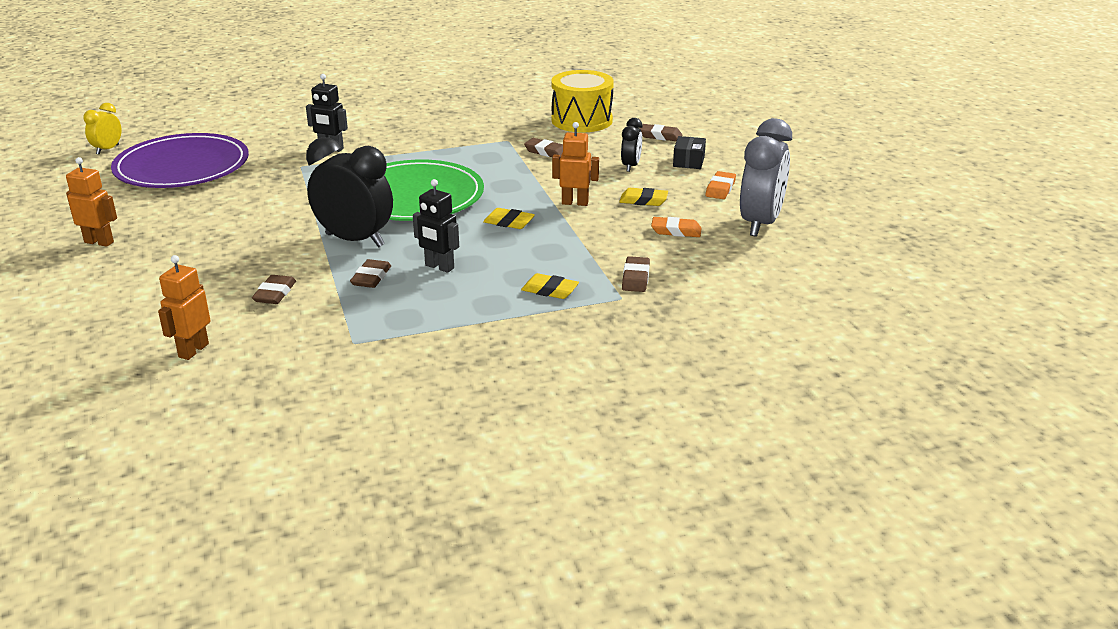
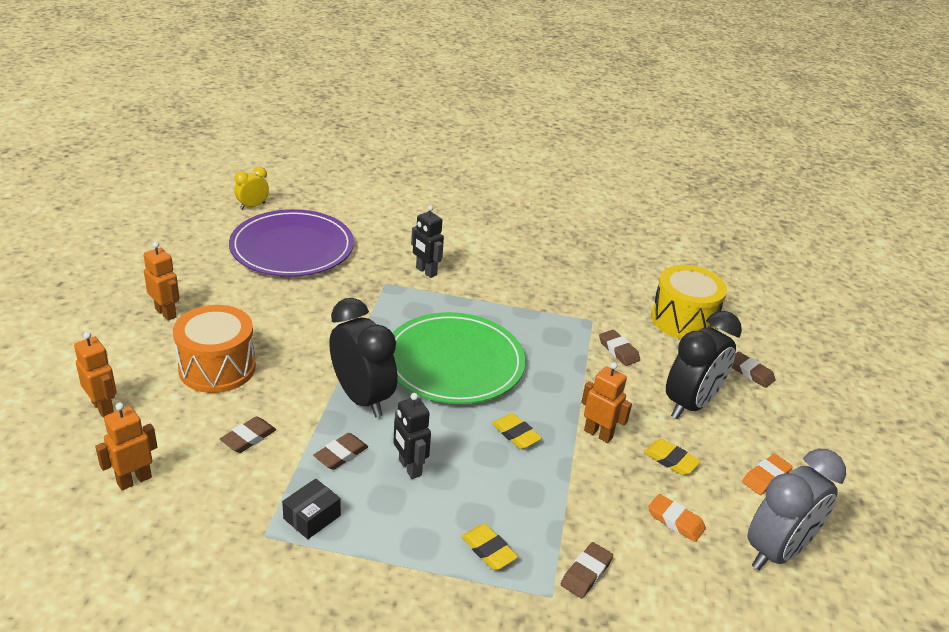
camera: 25 degrees right, 5 degrees up
(107, 318) = (103, 407): none -> orange robot
(195, 261) = (217, 368): none -> orange drum
(630, 166) = (690, 404): black clock -> black clock, size x1.96
(688, 161) = (757, 422): black box -> black box (312, 517)

